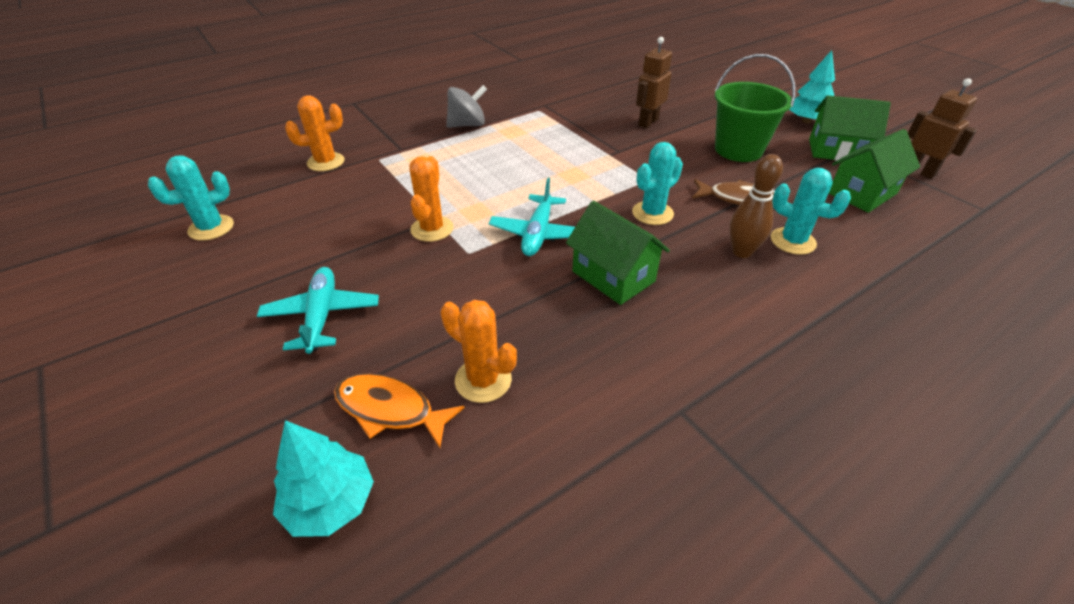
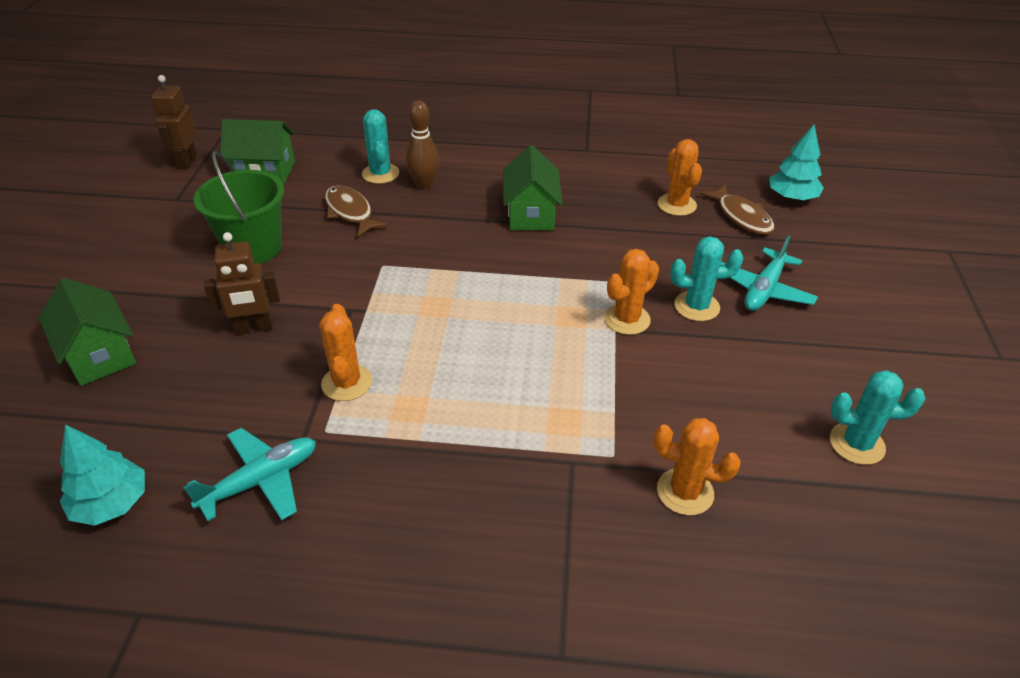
camera: 140 degrees left, 0 degrees up
(390, 409) = (741, 217): orange fish -> brown fish
(467, 125) = (446, 458): grey spinning top -> none
(538, 234) = (543, 268): turquoise plane -> turquoise plane (261, 481)
(560, 126) = (346, 383): none -> orange cactus
(652, 213) = (432, 237): turquoise cactus -> turquoise cactus (696, 306)
(806, 121) = (127, 240): turquoise tree -> turquoise tree (111, 504)
(836, 151) = (189, 203): green house -> green house (99, 355)

